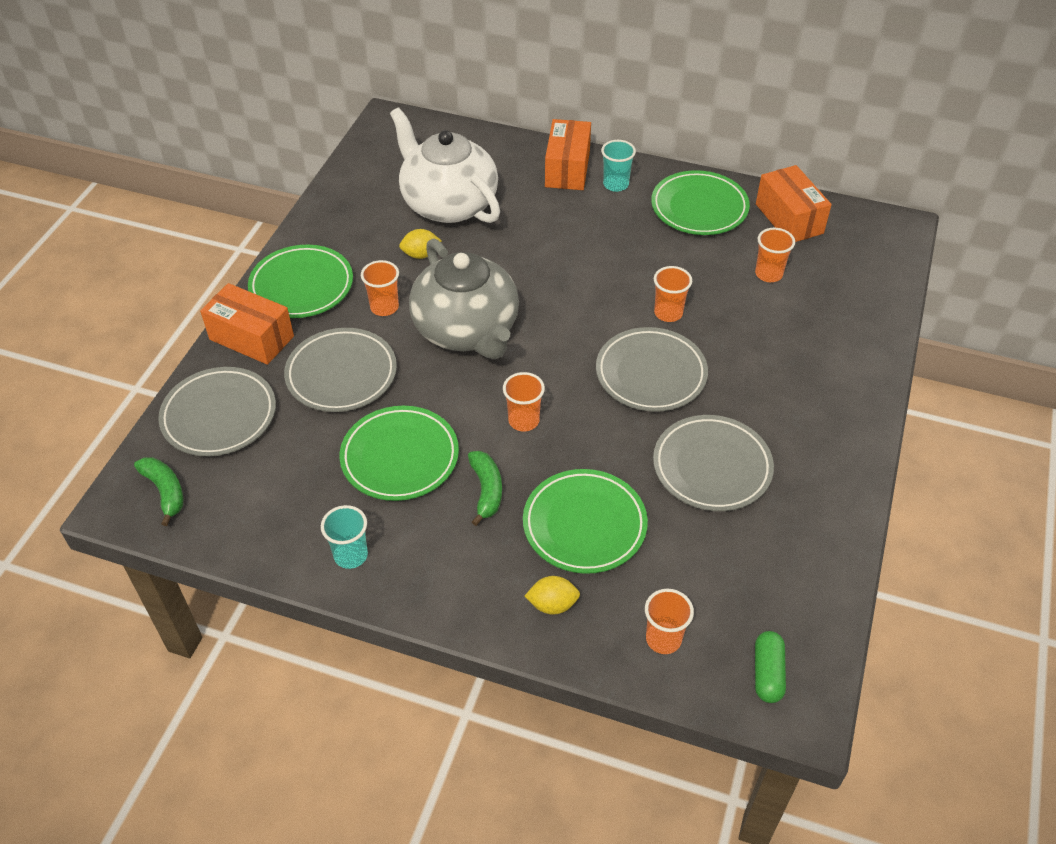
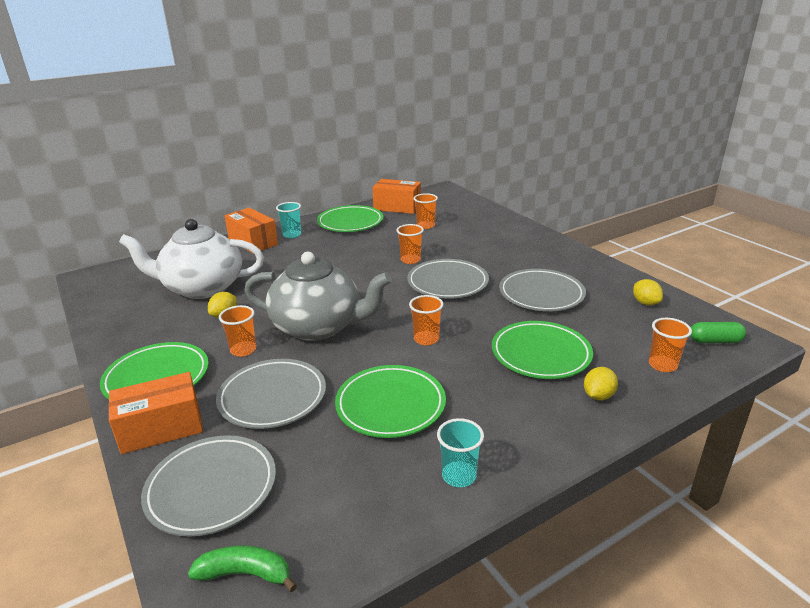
camera: 50 degrees left, 20 degrees down
(486, 490) = (468, 380): green banana -> none
(767, 673) = (715, 341): green capsule -> green capsule turned 45 degrees counterclockwise
(794, 573) = (645, 303): none -> yellow lemon

